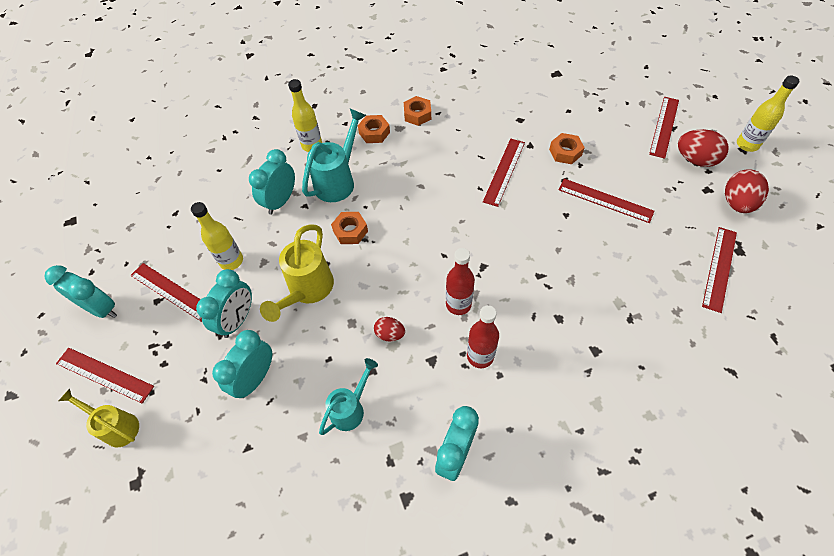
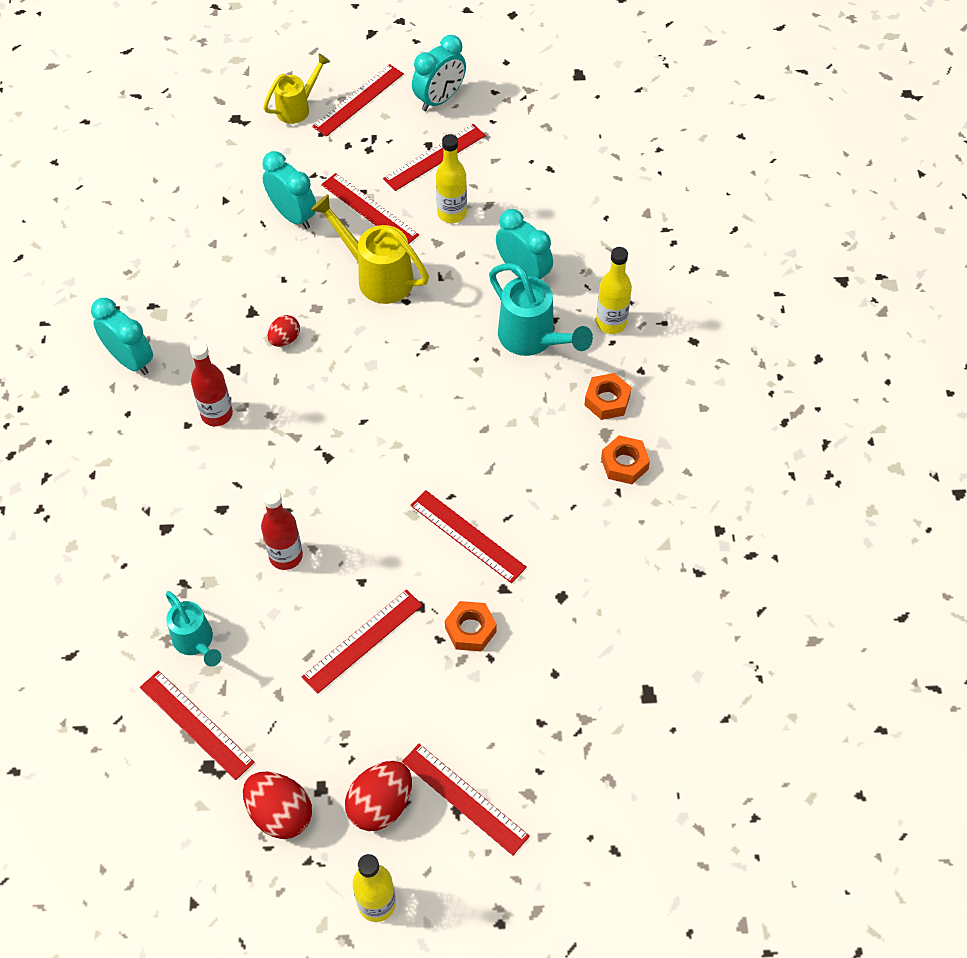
camera: 105 degrees right, 0 degrees up
(238, 320) = (369, 209): turquoise clock -> red ruler
(350, 231) = (443, 334): orange nut -> none
(351, 408) = (220, 287): turquoise watering can -> turquoise watering can (196, 642)
(458, 304) = (289, 414): red bottle -> red bottle (286, 556)

